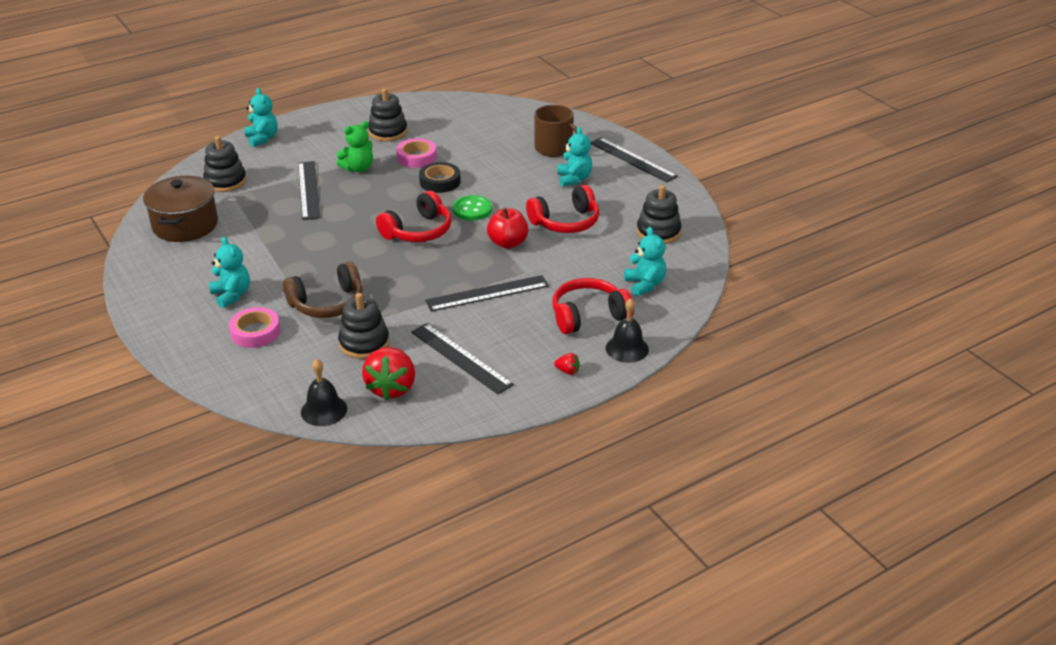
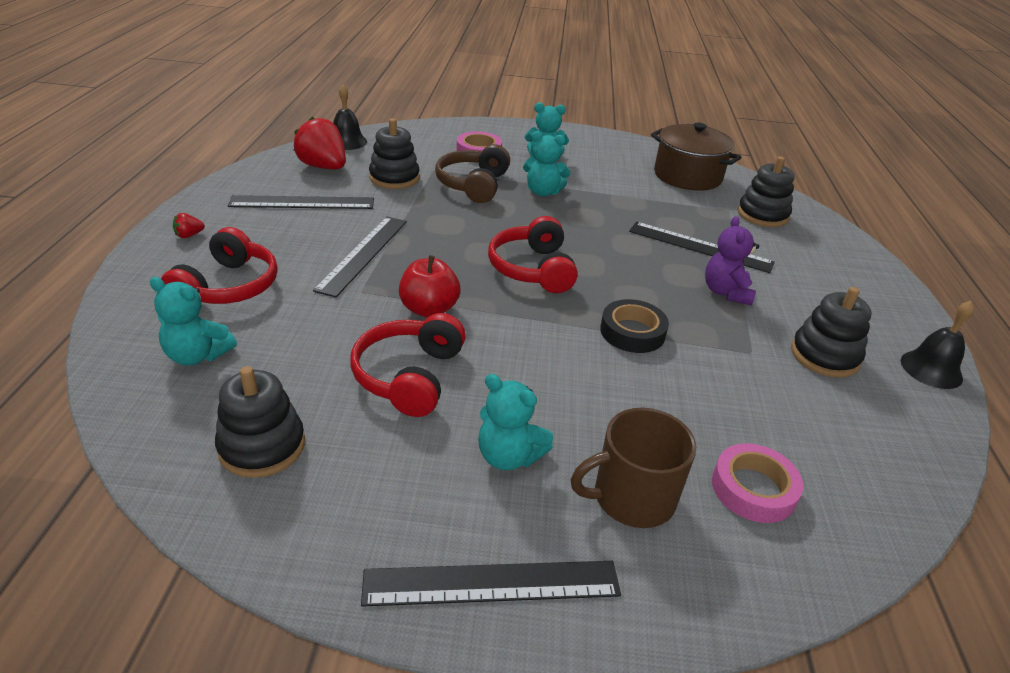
camera: 125 degrees right, 0 degrees up
(262, 138) = (862, 265): turquoise teddy bear -> turquoise teddy bear (543, 192)
(358, 168) = (726, 292): green teddy bear -> purple teddy bear
(416, 157) = (721, 345): pink tape -> pink tape (753, 489)
(472, 209) = (534, 322): green button -> none
(627, 348) = (146, 279): black bell -> black bell (931, 369)

